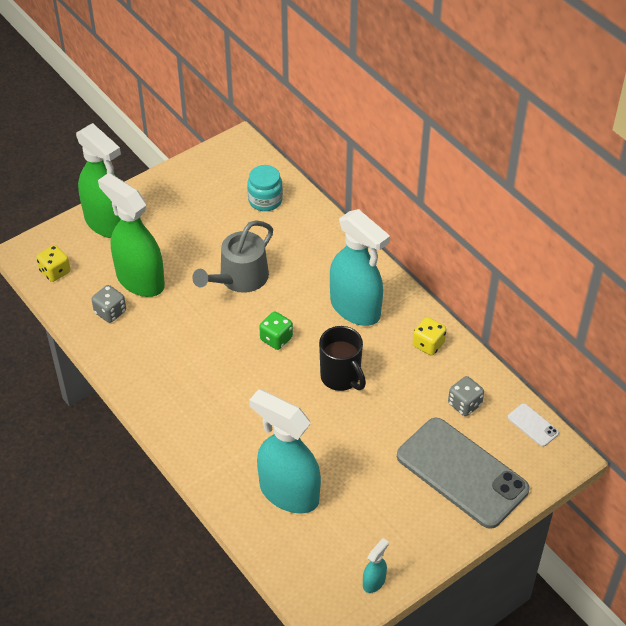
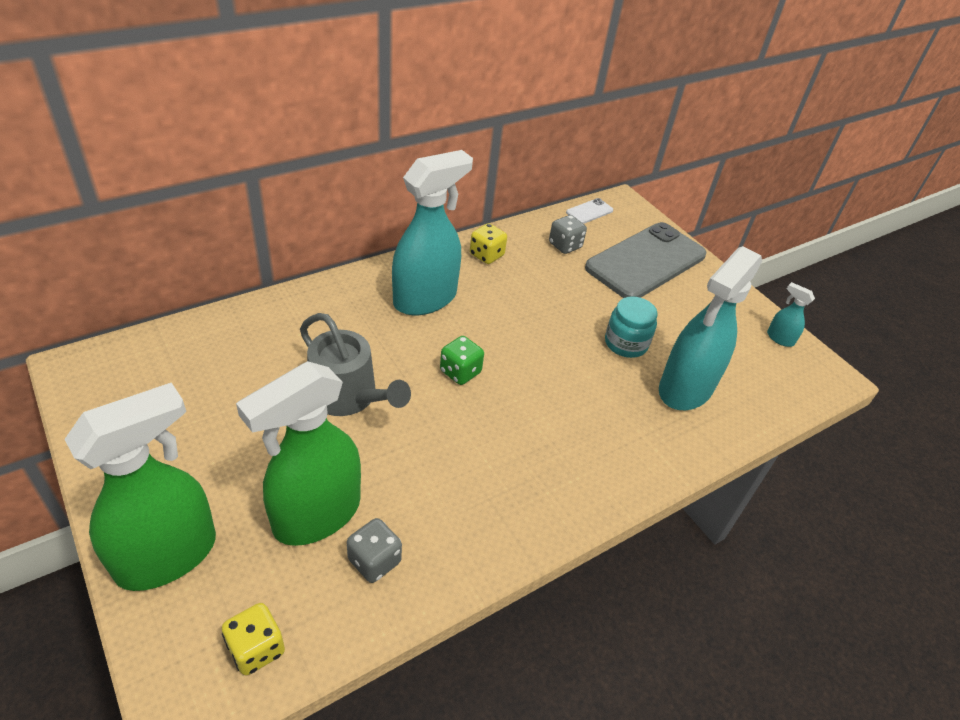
camera: 90 degrees left, 5 degrees down
(265, 200) = (210, 353): turquoise jar -> turquoise jar (626, 343)
(341, 377) = (525, 325): black mug -> none

